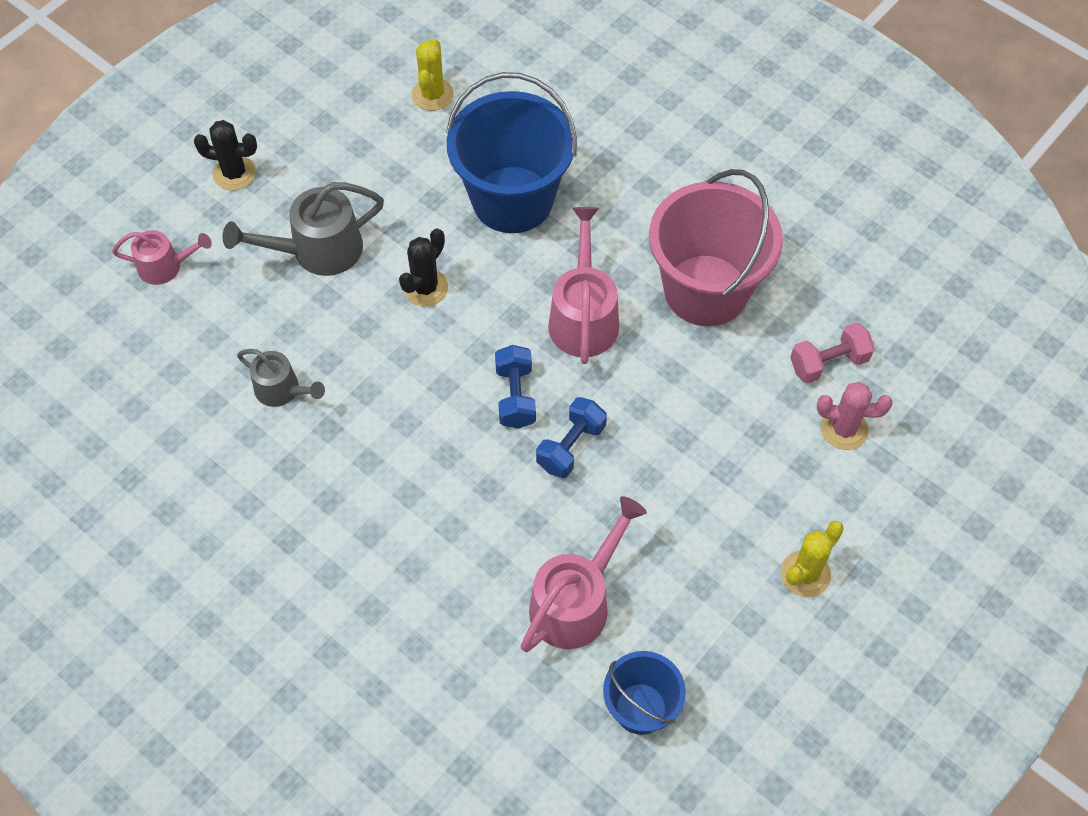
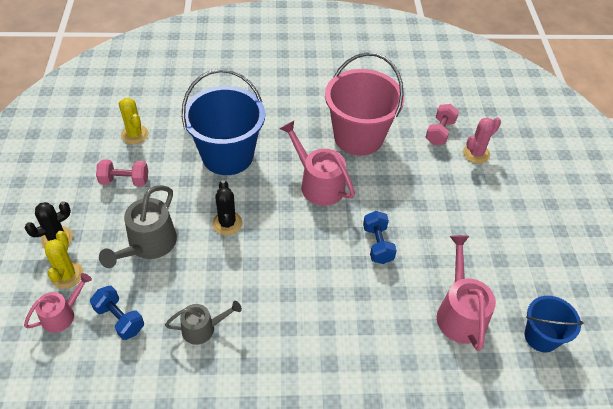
camera: 45 degrees left, 10 degrees down
(365, 150) = (124, 181): none -> pink dumbbell
(515, 396) = (327, 241): blue dumbbell -> blue dumbbell (119, 319)
(805, 574) = (531, 222): yellow cactus -> yellow cactus (67, 275)

